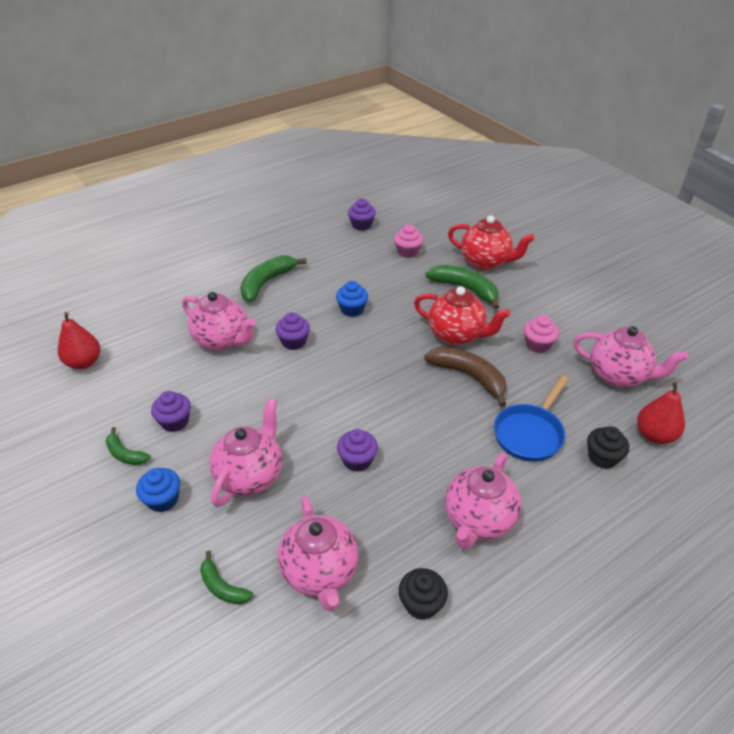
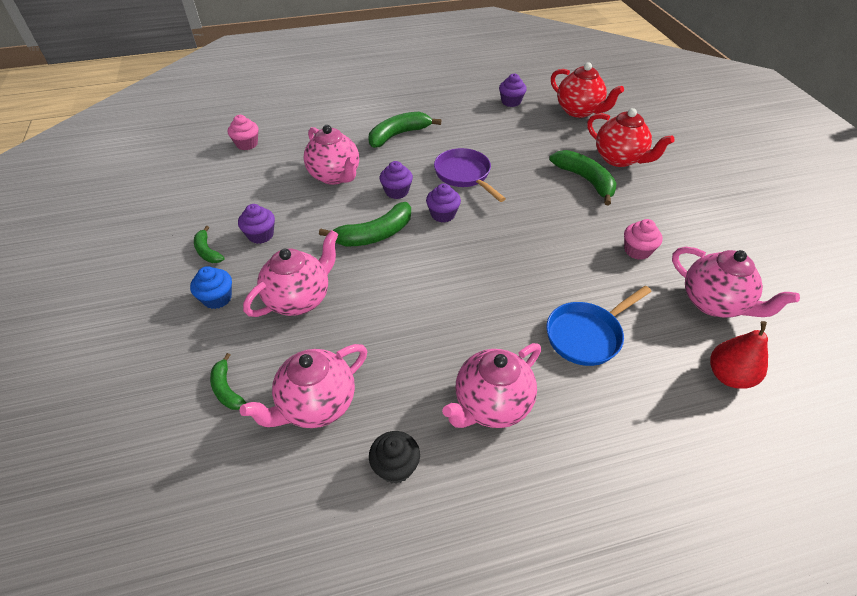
camera: 20 degrees right, 5 degrees up
(84, 362) = (215, 168): red pear -> none
(293, 391) = (375, 234): none -> green banana
(320, 572) = (316, 405): pink teapot -> pink teapot turned 45 degrees clockwise
(352, 309) = (464, 175): blue cupcake -> purple pan
(357, 460) = (401, 313): purple cupcake -> purple cupcake (443, 214)
(407, 252) = (544, 134): pink cupcake -> pink cupcake (247, 144)
(457, 335) = (555, 221): red teapot -> red teapot (579, 111)
(469, 377) = (549, 264): brown banana -> none
(602, 457) = (656, 382): black cupcake -> none

